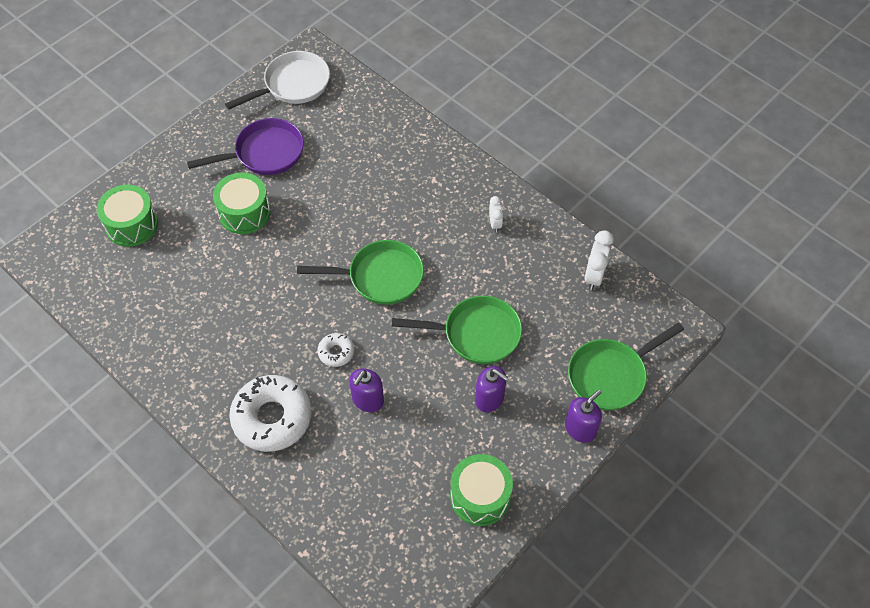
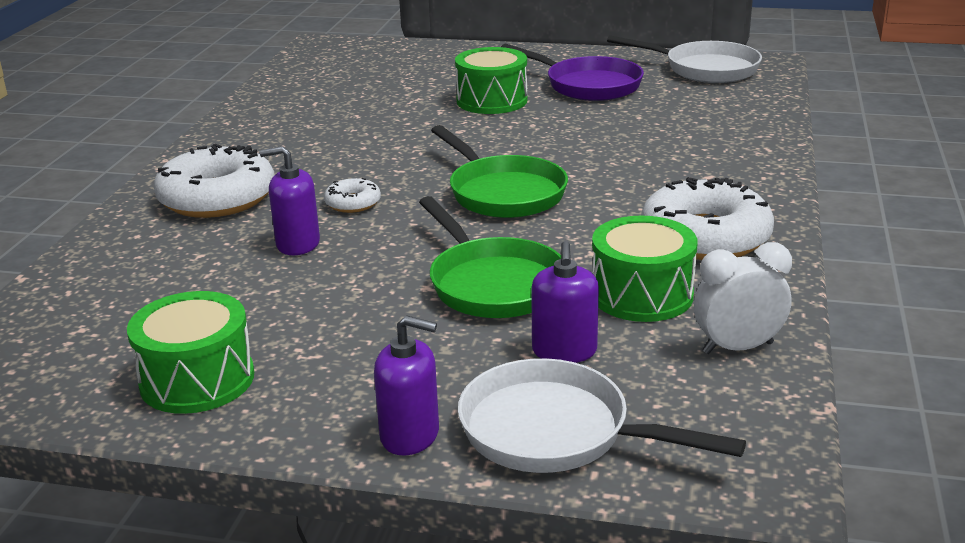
camera: 60 degrees right, 30 degrees down
(132, 225) = (404, 64): green drum -> green drum (642, 295)
(489, 399) = (387, 331): purple soap dispenser -> purple soap dispenser (564, 351)
(495, 224) = (705, 237): white clock -> white donut
(611, 375) = (555, 432): green pan -> white pan

